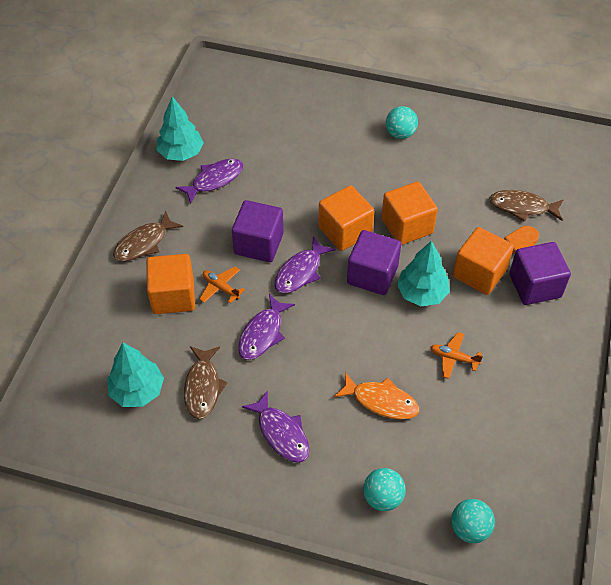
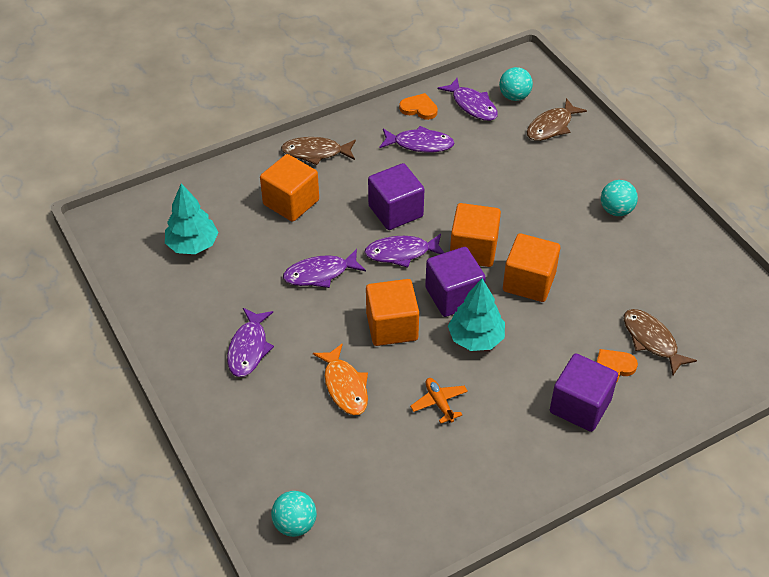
camera: 45 degrees right, 5 degrees down
(181, 153) = (419, 108): turquoise tree -> orange heart
(203, 387) = (236, 276): brown fish -> brown fish (551, 126)
(216, 124) = (472, 105): none -> purple fish
(221, 288) = (330, 221): orange plane -> none
(382, 497) = (262, 449): turquoise ball -> turquoise ball (514, 96)
(479, 273) = (544, 360): orange cube -> orange cube (392, 326)

